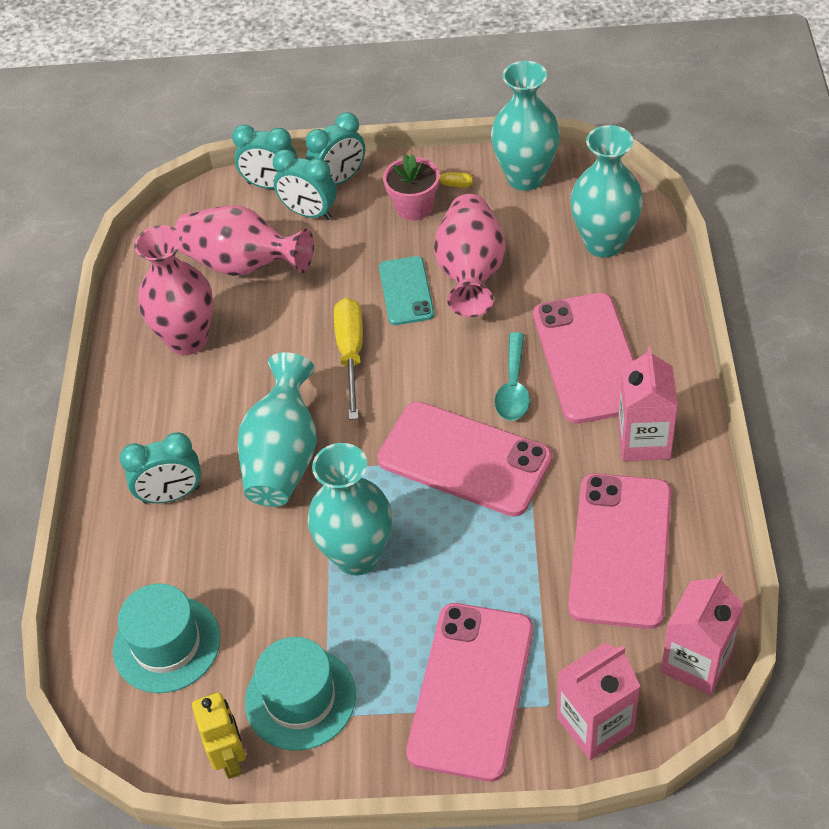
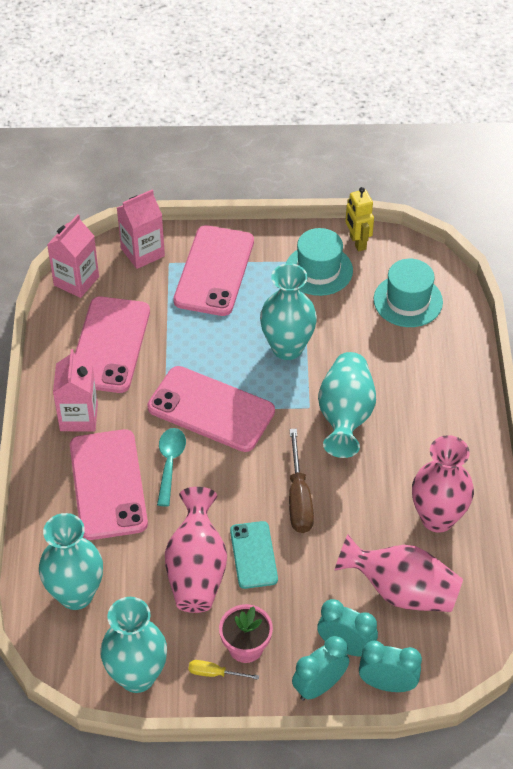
camera: 175 degrees right, 0 degrees up
(171, 495) = (424, 393): turquoise clock -> none
(351, 354) = (299, 498): yellow screwdriver -> brown screwdriver

